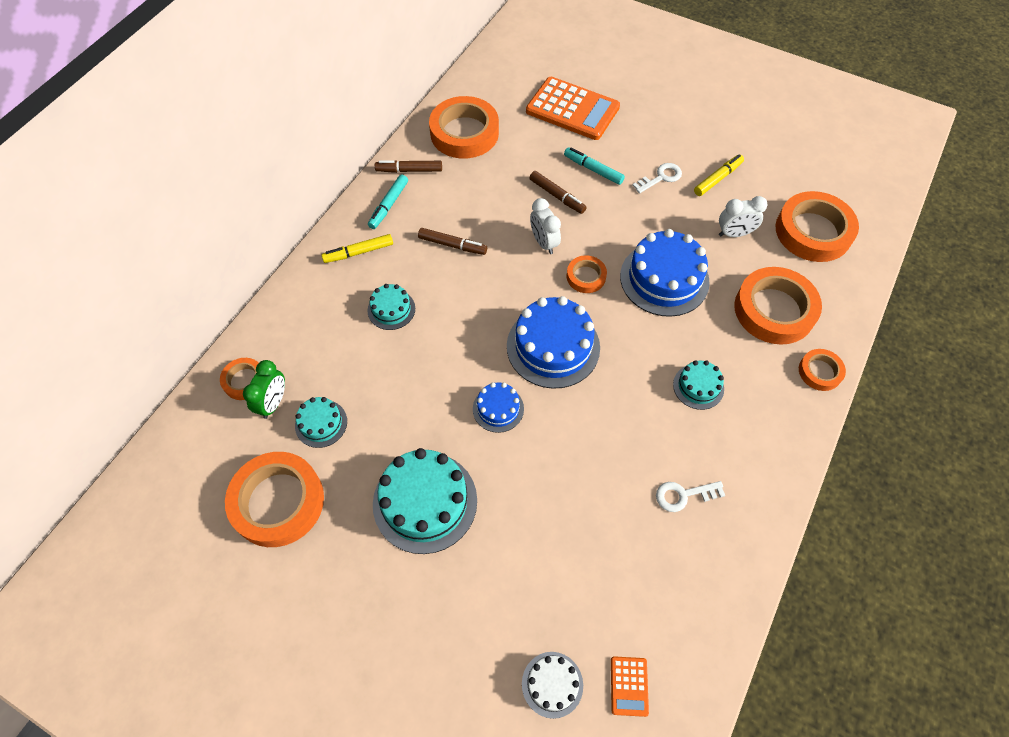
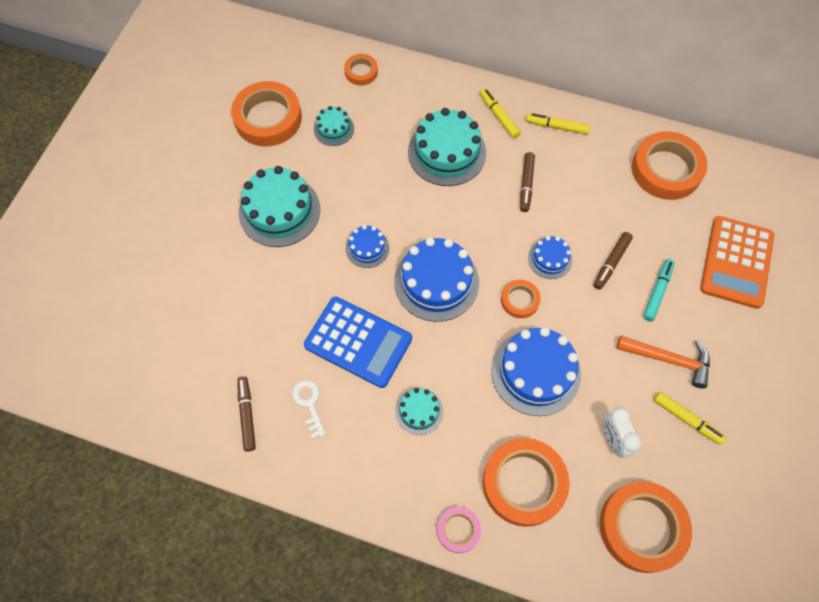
camera: 80 degrees right, 5 degrees up
(273, 403) = (346, 95): green clock -> none
(389, 205) = (557, 127): turquoise marker -> yellow marker
(391, 309) = (447, 152): turquoise cake -> turquoise cake, size x1.90
(409, 170) = (603, 134): brown marker -> brown marker (247, 415)
(544, 243) = (550, 259): white clock -> blue cake
(552, 684) = (150, 319): white cake -> none
(614, 434) = (358, 342): none -> blue calculator
(629, 686) = (151, 372): orange calculator -> none
(661, 177) = (668, 359): white key -> orange hammer
(820, 372) = (458, 530): orange tape -> pink tape

